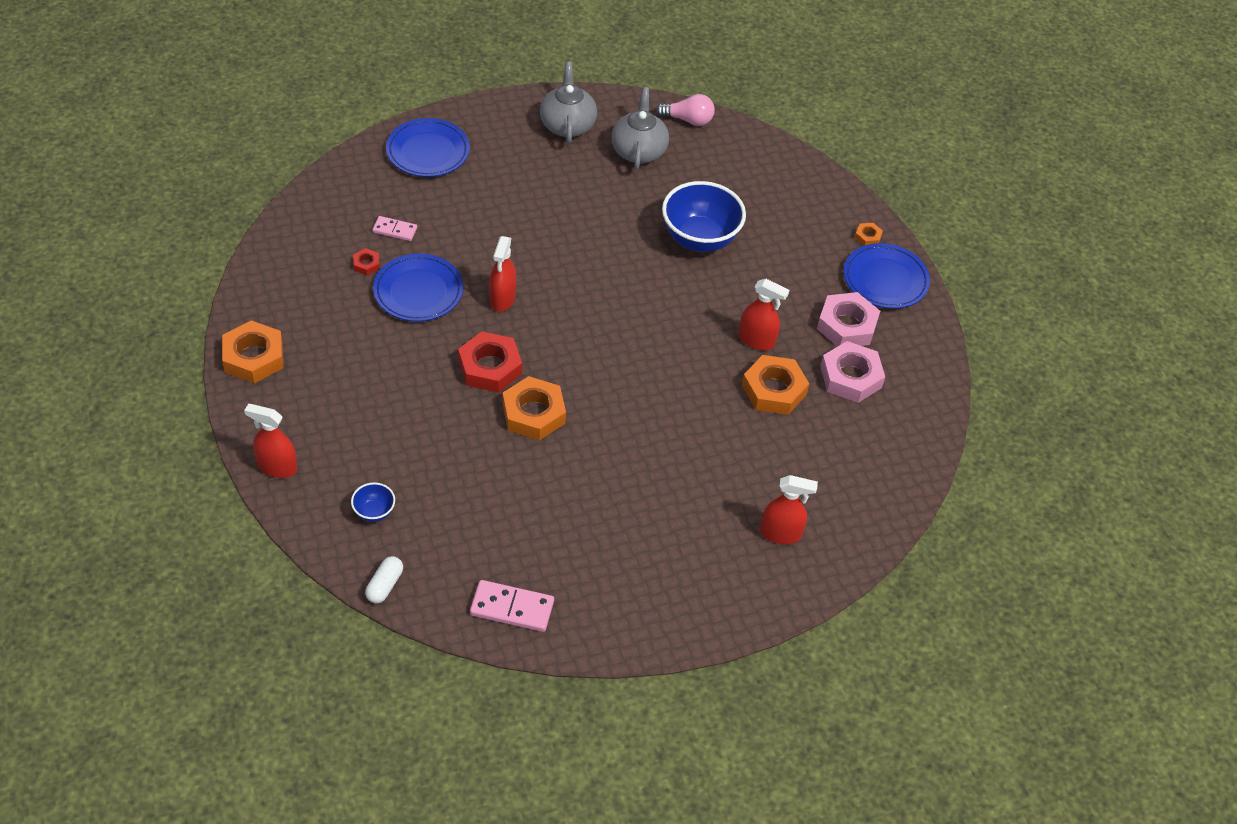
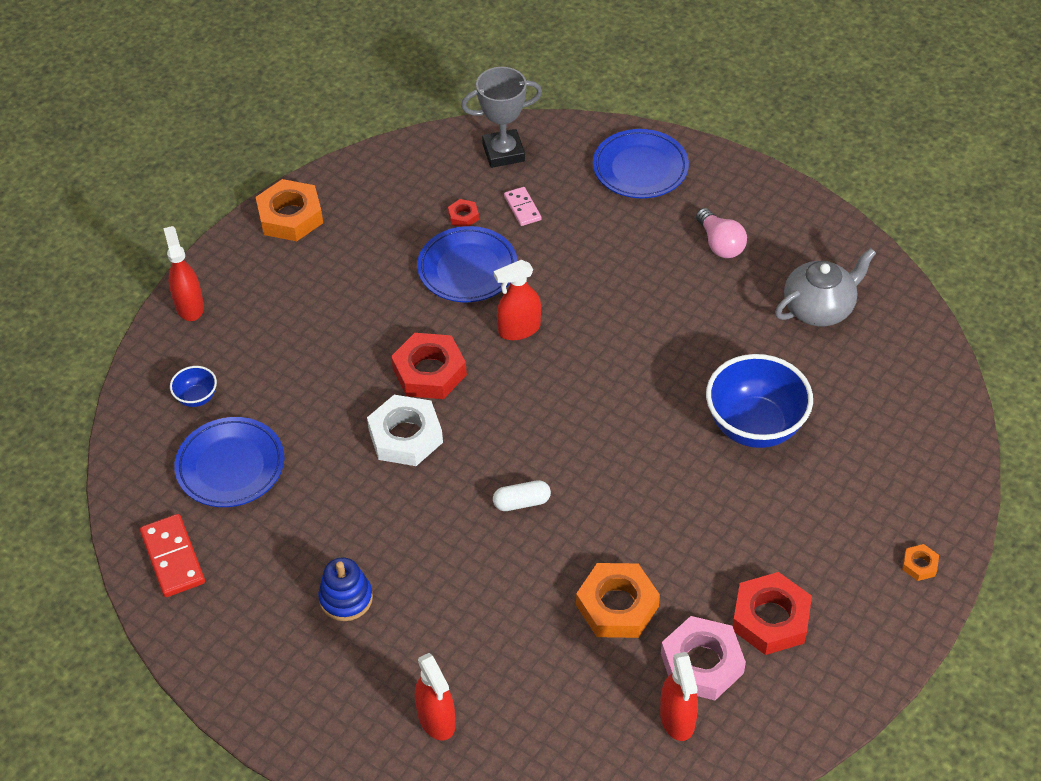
camera: 60 degrees right, 0 degrees up
(330, 207) = (503, 152): none -> grey trophy
(384, 585) = (126, 454): white capsule -> white capsule (522, 502)
(512, 608) = (172, 558): pink domino -> red domino
(533, 413) = (405, 436): orange nut -> white nut
(567, 125) = (789, 237): grey teapot -> none
(641, 526) = (346, 598): none -> blue stacking toy
(688, 120) = (908, 319): pink light bulb -> pink light bulb (720, 244)
(756, 340) = (668, 553): red spray bottle -> red spray bottle (677, 719)
(847, 325) = (770, 619): pink nut -> red nut
(885, 280) = (874, 616): blue plate -> blue plate (230, 466)

